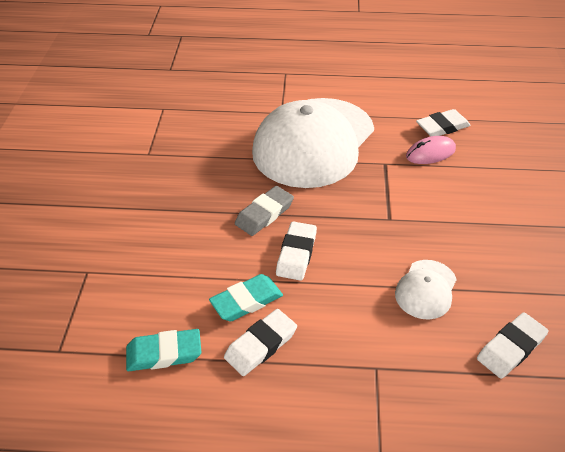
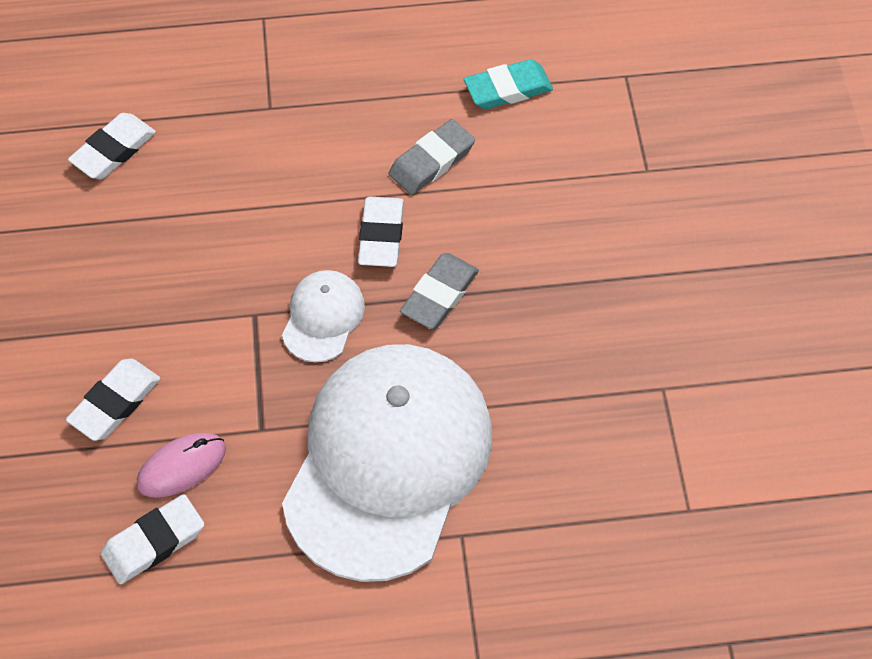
camera: 170 degrees right, 15 degrees up
(246, 301) = (431, 161): turquoise eraser -> grey eraser
(261, 345) = (402, 113): white eraser -> white eraser (115, 402)
(426, 289) = (207, 209): white cap -> white cap (323, 317)

